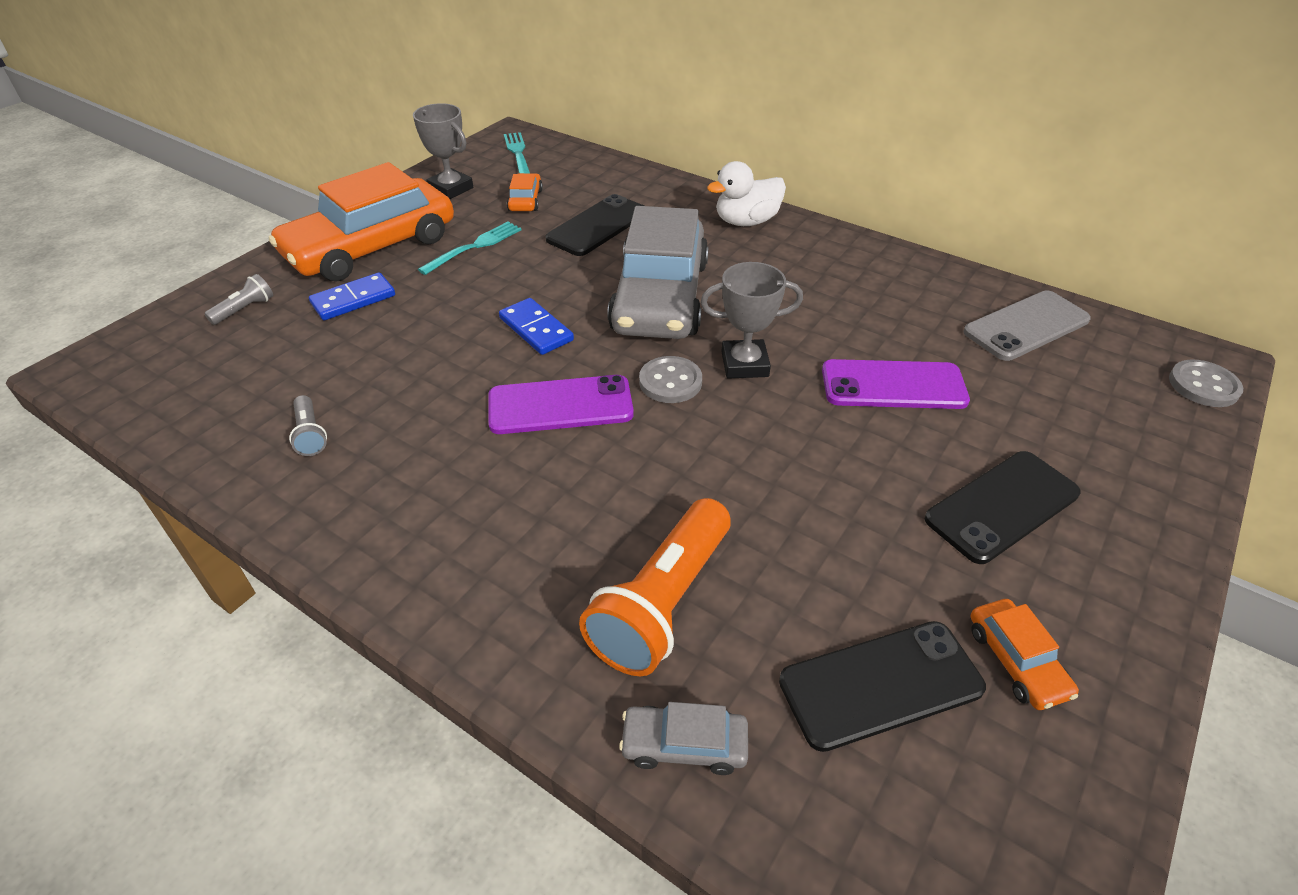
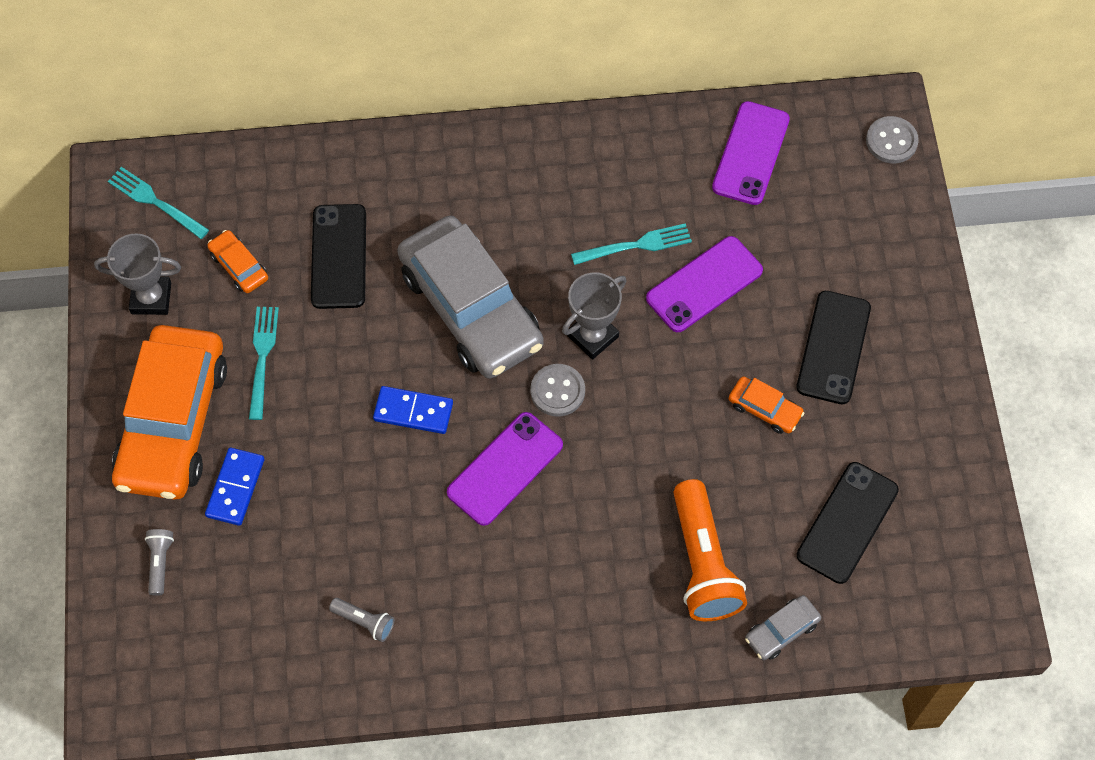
camera: 40 degrees left, 20 degrees up
(746, 221) = (456, 163): white duck -> none
(850, 329) = (636, 245): none -> turquoise fork
(1016, 661) = (901, 456): orange car -> orange car (764, 409)
(1026, 326) = (750, 153): grey phone -> purple phone

